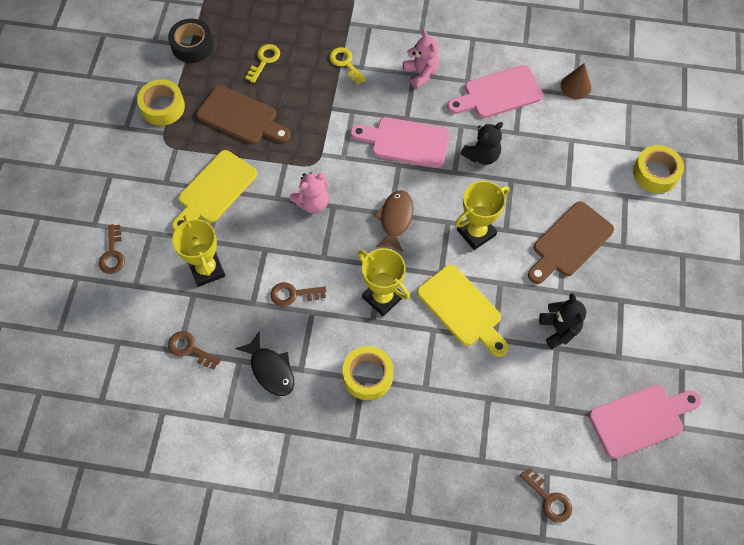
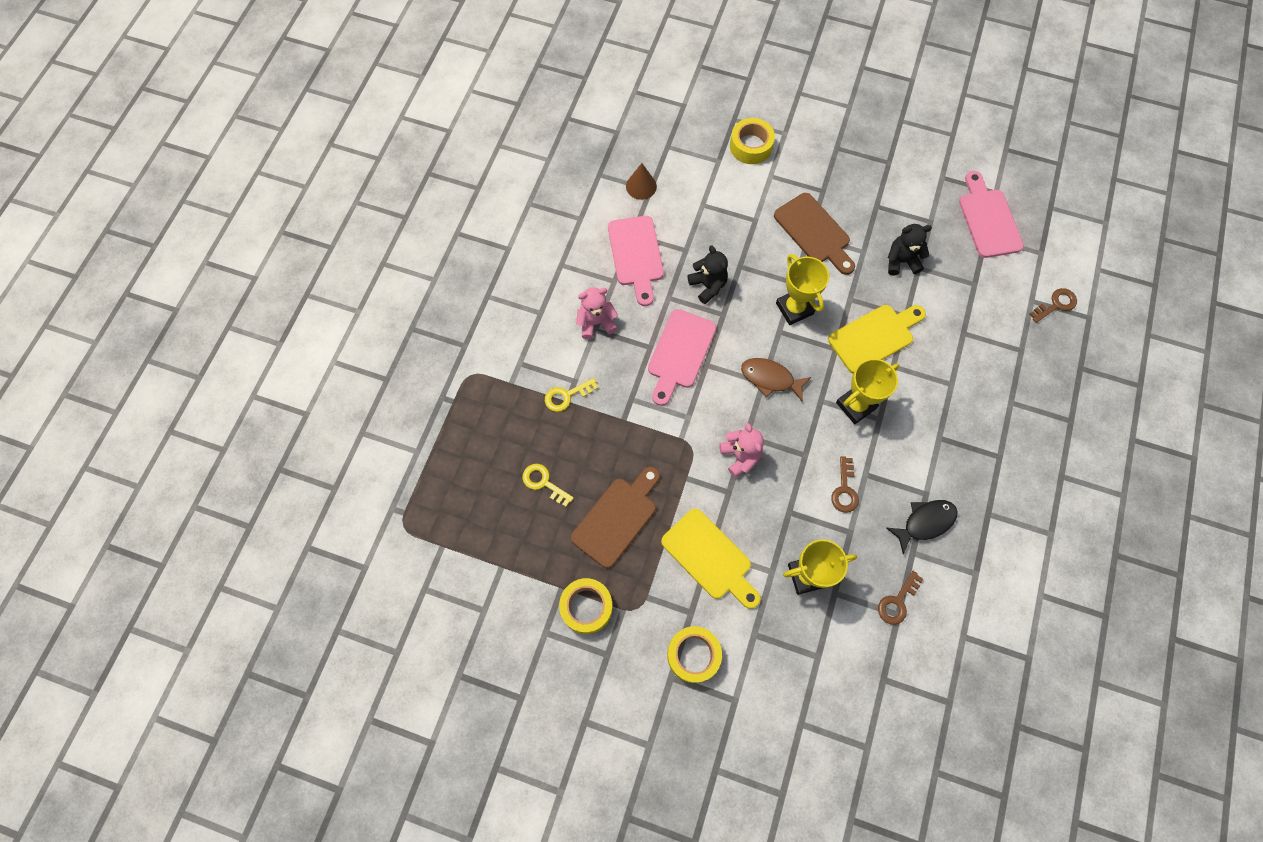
camera: 80 degrees left, 5 degrees up
(112, 254) = (776, 679): brown key -> none
(192, 46) = (503, 564): black tape -> none
(368, 376) = (936, 432): yellow tape -> yellow tape (693, 655)

